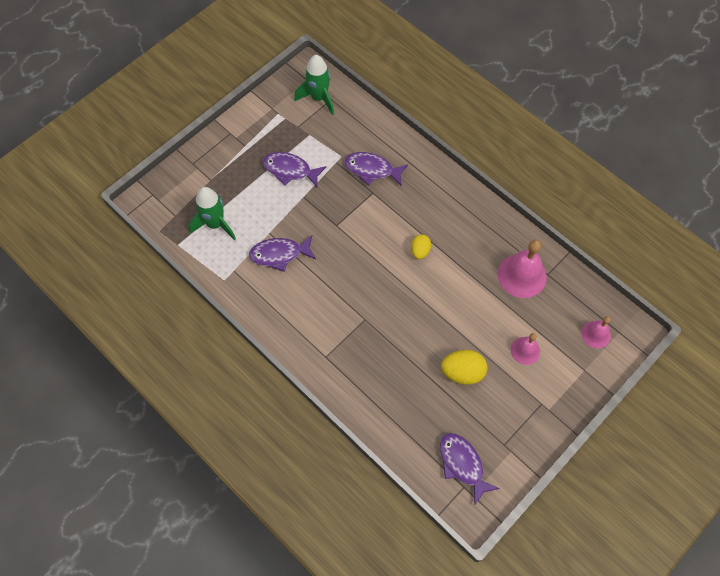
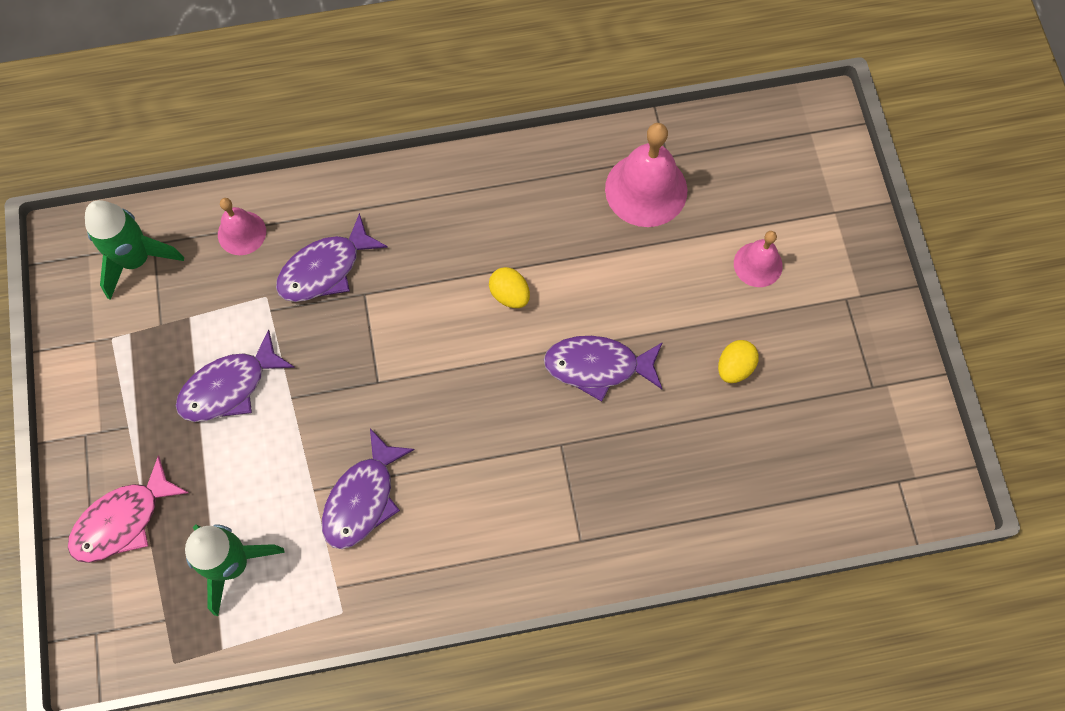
camera: 55 degrees left, 5 degrees up
(205, 171) = (123, 520): none -> pink fish
(462, 372) = (734, 367): yellow egg -> yellow egg, size x0.62
(462, 464) = (866, 460): purple fish -> purple fish (598, 366)
(596, 334) = (795, 162): pink bell -> pink bell (242, 233)

